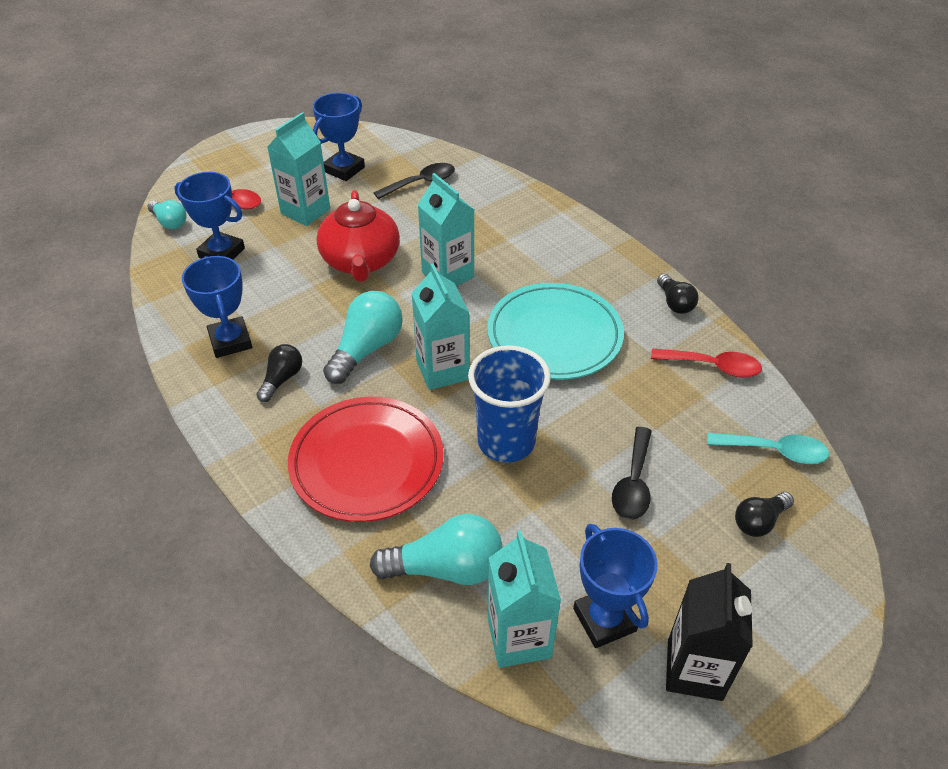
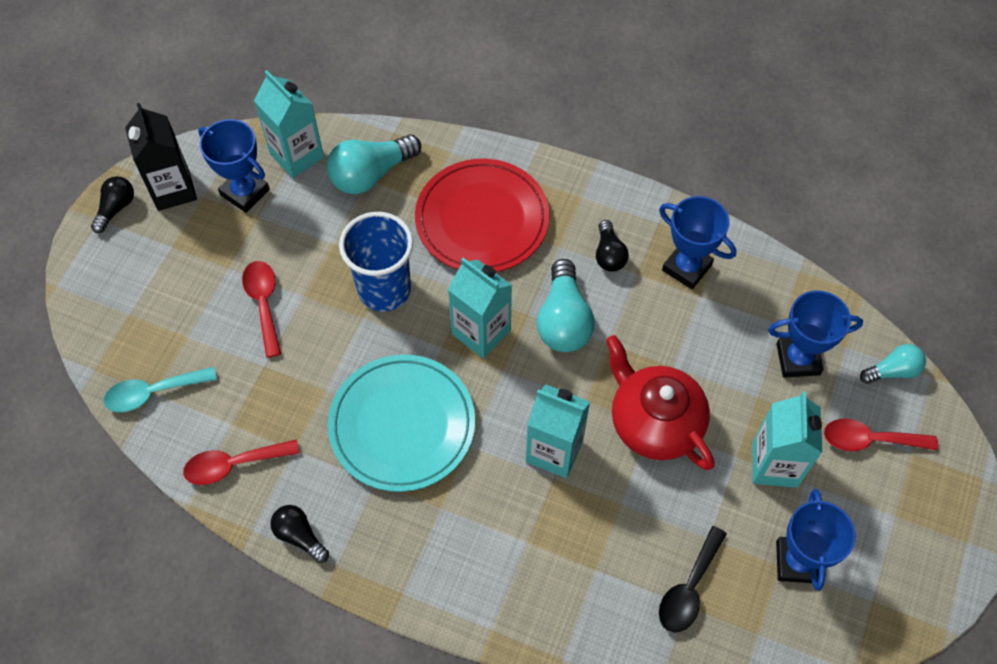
camera: 150 degrees right, 15 degrees up
(169, 222) = (892, 371): turquoise light bulb -> turquoise light bulb turned 150 degrees clockwise
(633, 483) = (264, 303): black spoon -> red spoon
(759, 521) = (152, 318): black light bulb -> black light bulb (116, 208)

